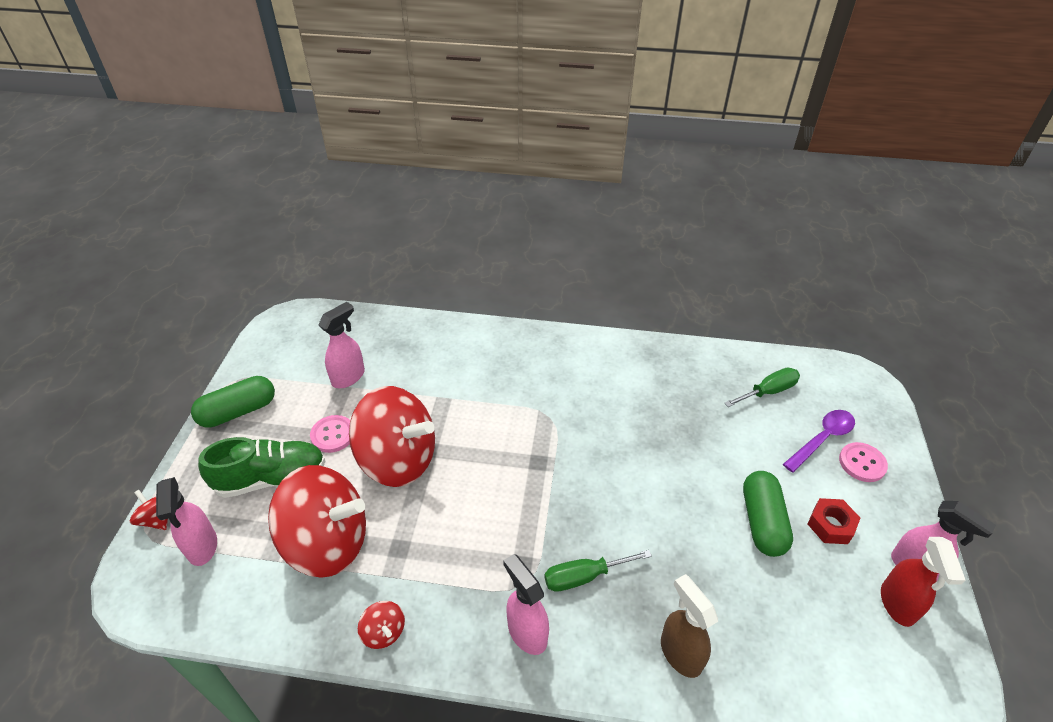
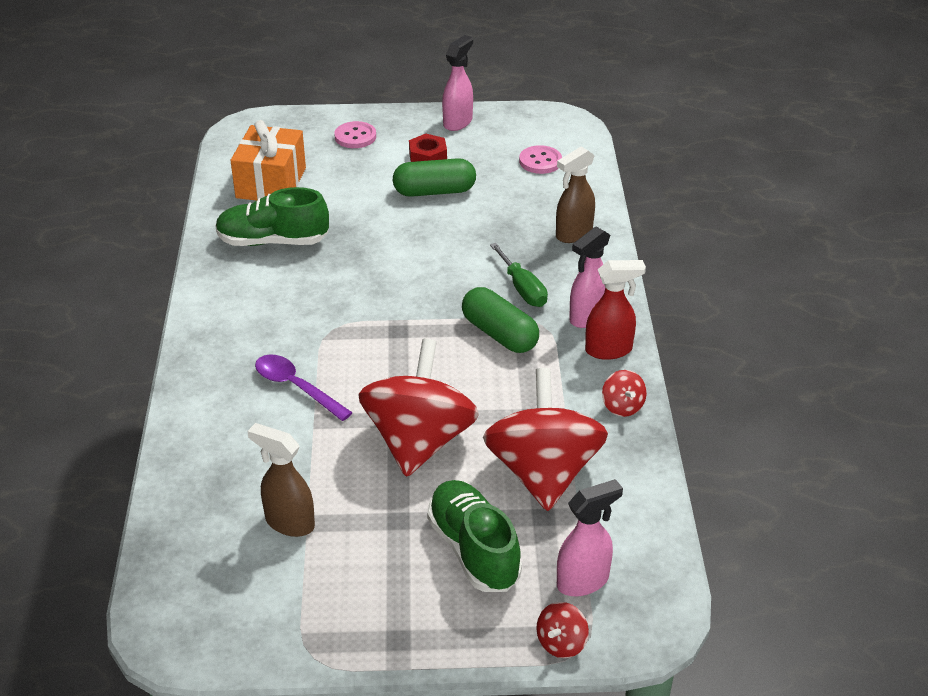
camera: 100 degrees left, 5 degrees down
(238, 411) = (372, 626): green capsule -> green capsule (499, 334)
(333, 435) = (394, 510): pink button -> pink button (540, 161)
(348, 377) = (289, 522): pink spray bottle -> brown spray bottle
(384, 632) = (622, 406): red spinning top -> red spinning top turned 120 degrees clockwise
(676, 387) = (273, 241): none -> green shoe
(768, 391) = (271, 183): green screwdriver -> orange gift
(822, 439) = (330, 155): purple spoon -> purple spoon (296, 387)
(897, 604) = (493, 133): red spray bottle -> red spray bottle (609, 350)

